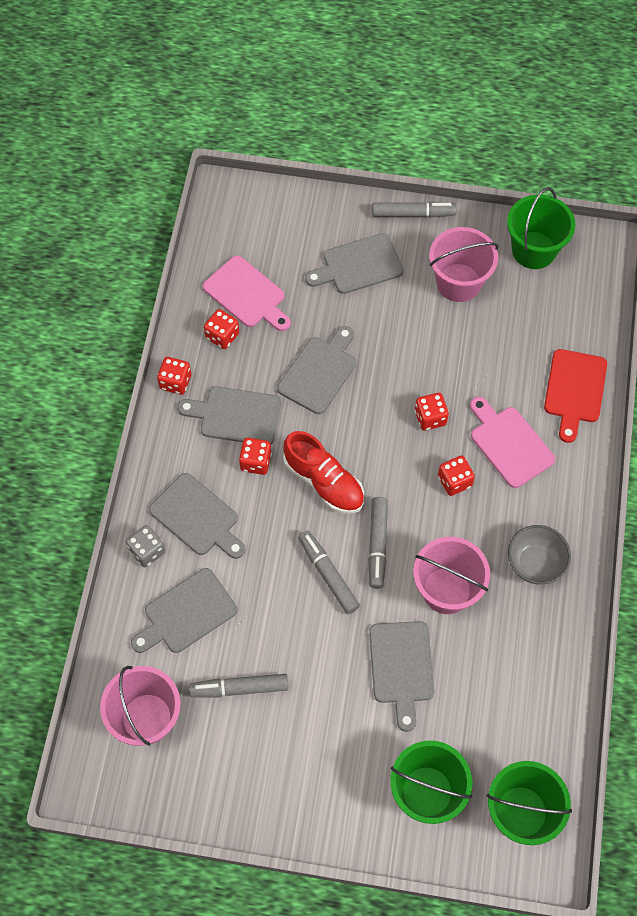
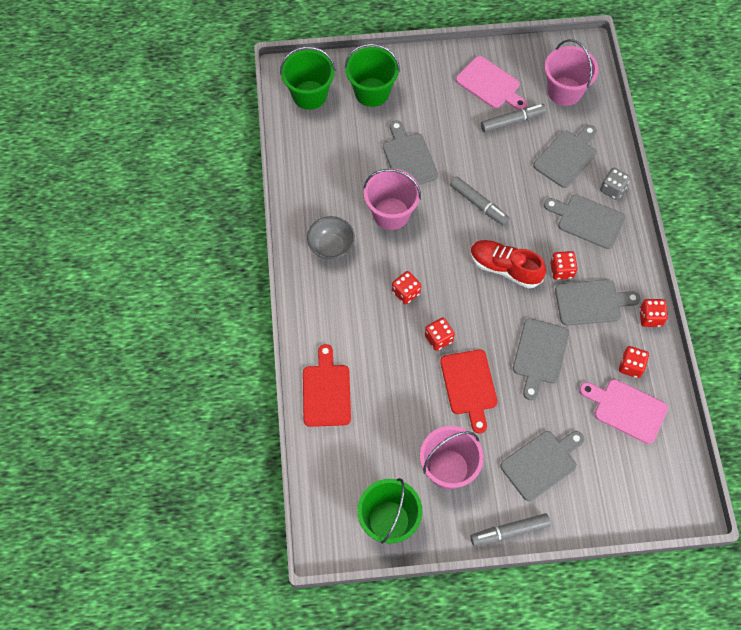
camera: 165 degrees right, 0 degrees up
(377, 545) = (450, 232): grey marker -> none
(410, 358) = (469, 386): none -> red cutting board
(509, 444) = (370, 332): pink cutting board -> pink cutting board (490, 84)

